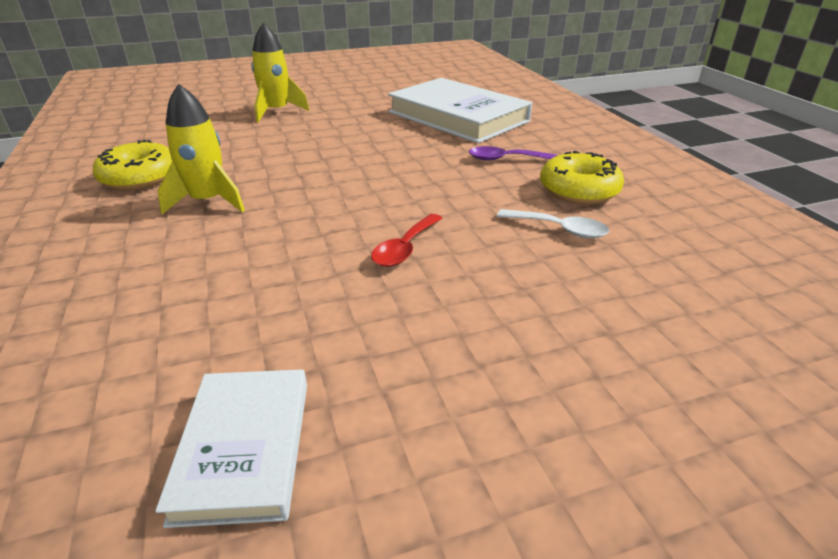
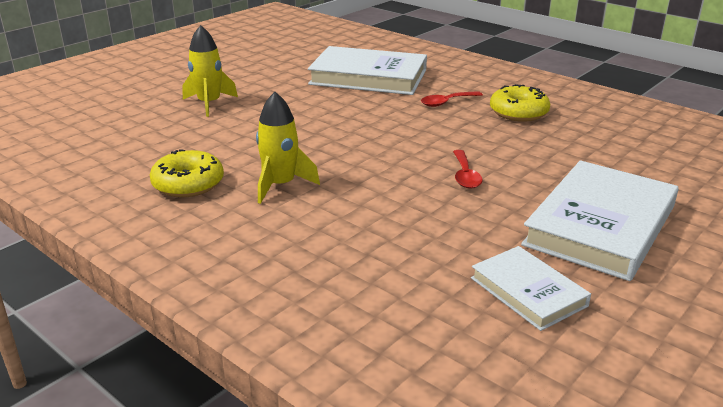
camera: 30 degrees left, 5 degrees down
(489, 383) = (600, 225): none -> white book
(505, 159) = (446, 102): purple spoon -> red spoon
(559, 229) = (537, 140): white spoon -> none

